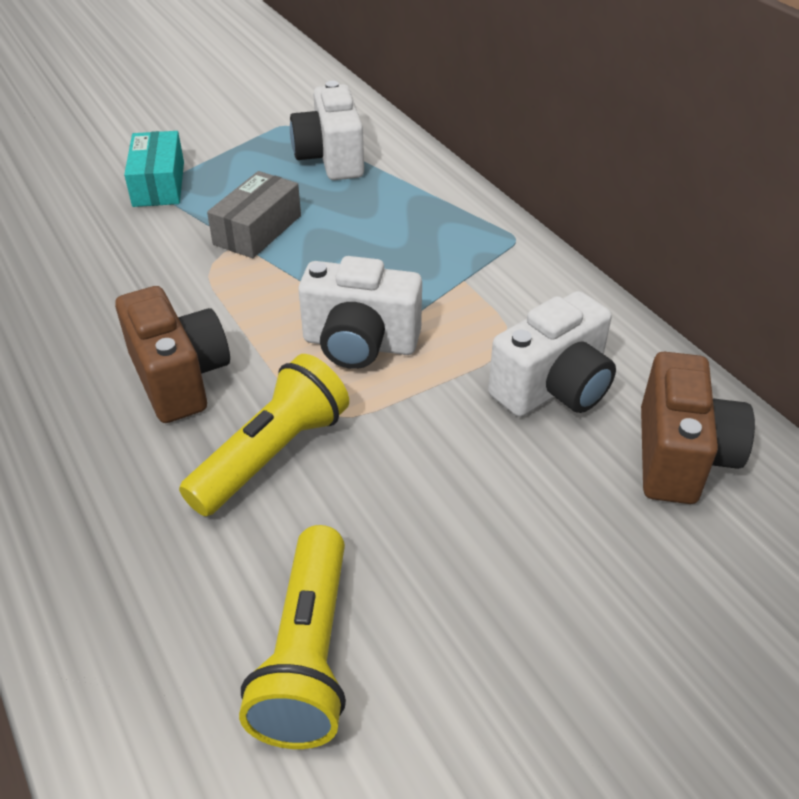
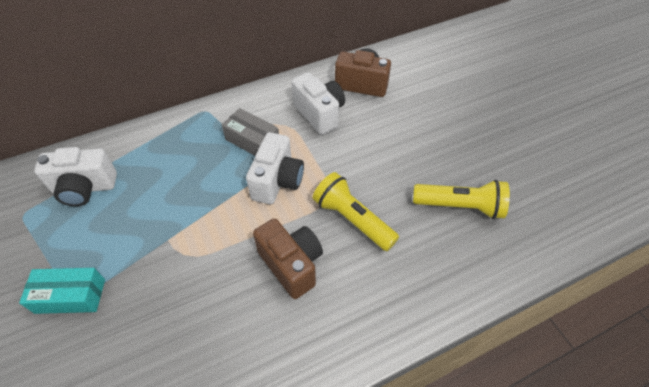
camera: 85 degrees left, 10 degrees up
(179, 378) = (291, 265): brown camera -> brown camera turned 75 degrees clockwise
(257, 230) = (155, 229): grey box -> grey box (252, 141)

